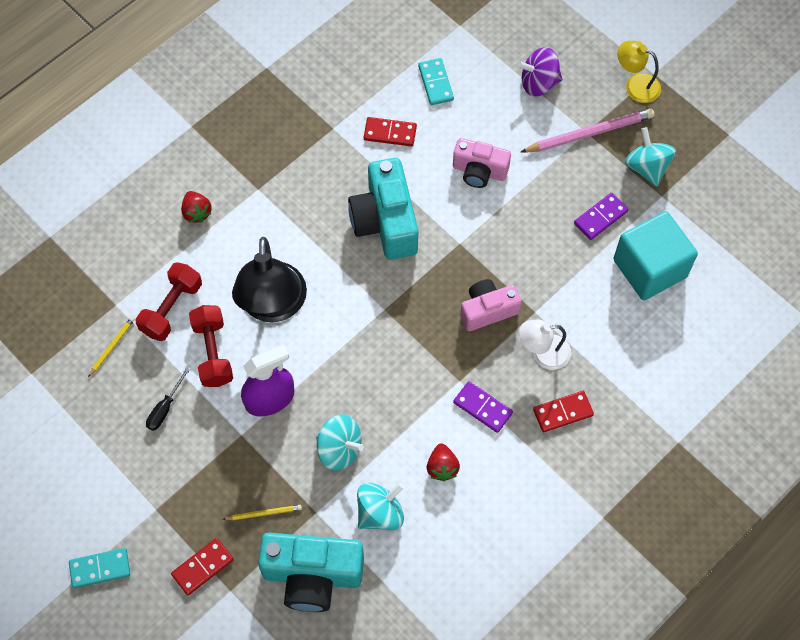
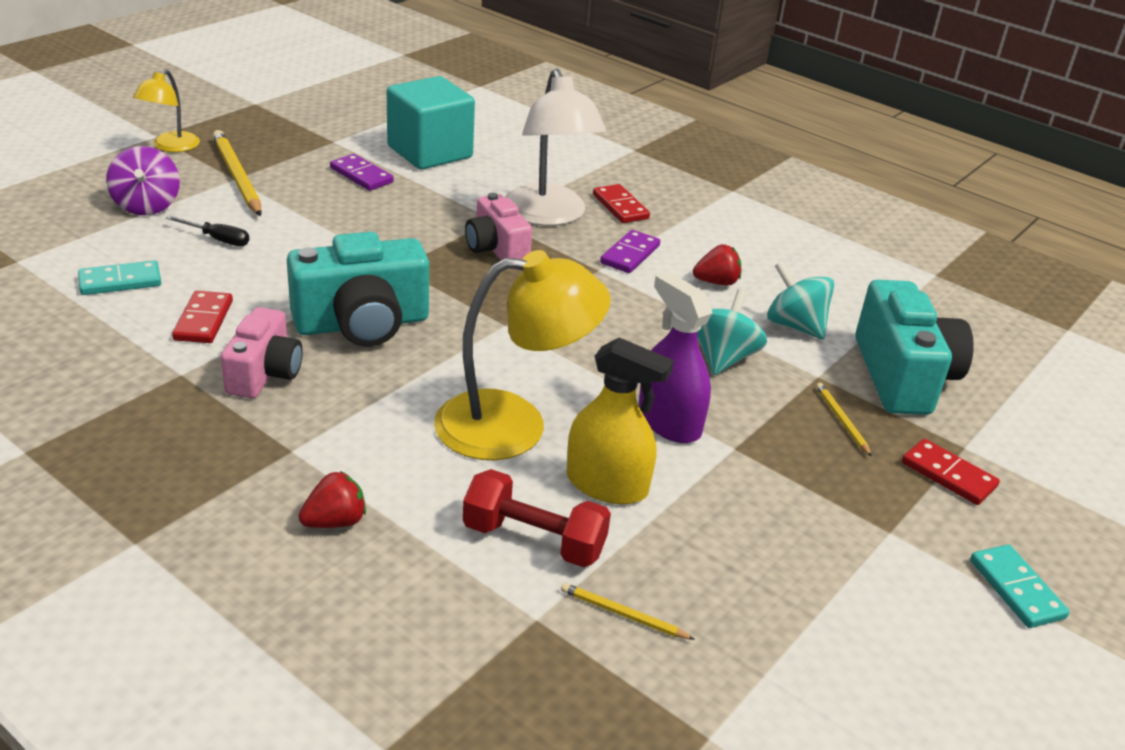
camera: 100 degrees left, 30 degrees down
(165, 408) = (720, 534): black screwdriver -> black screwdriver (217, 239)
(213, 352) = (607, 485): red dumbbell -> yellow spray bottle
(273, 306) = (514, 425): black lamp -> yellow lamp
(479, 171) = (283, 250): pink camera -> pink camera (264, 373)
(543, 353) = (548, 215): white lamp -> white lamp, size x1.80
(589, 133) = (237, 176): pink pencil -> yellow pencil
(647, 167) = (293, 147): turquoise spinning top -> none

